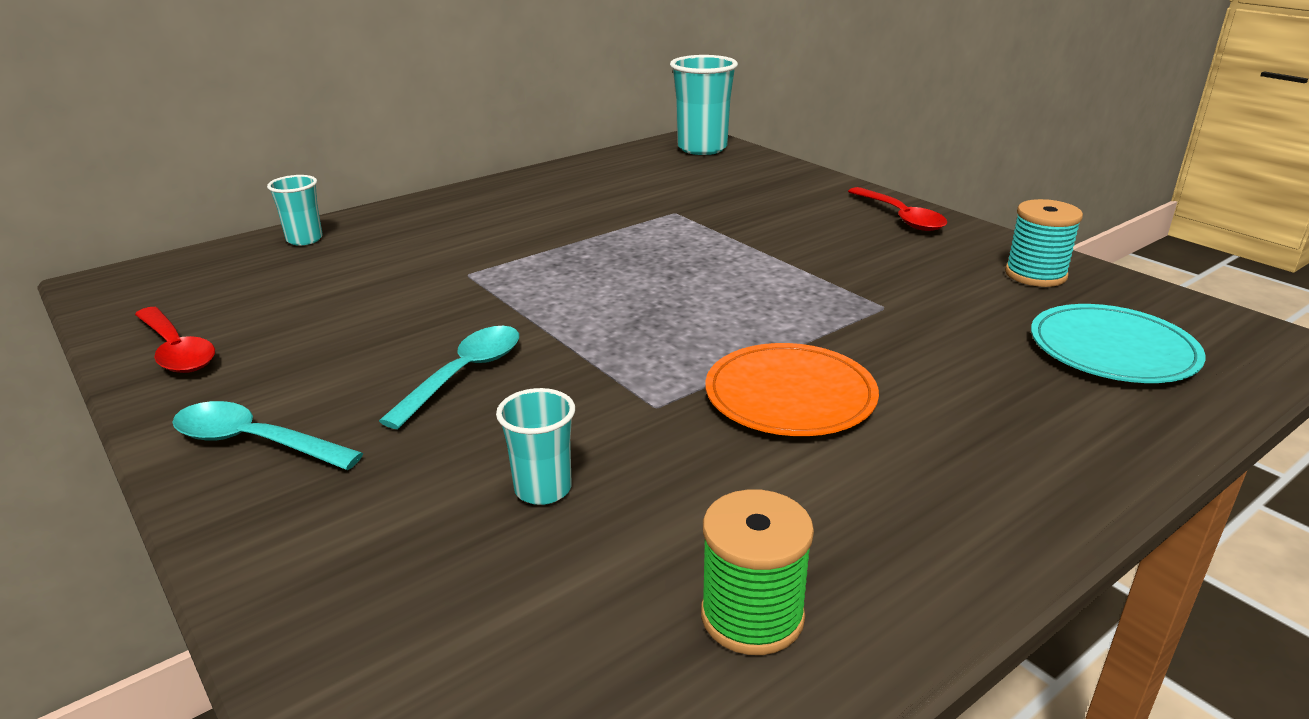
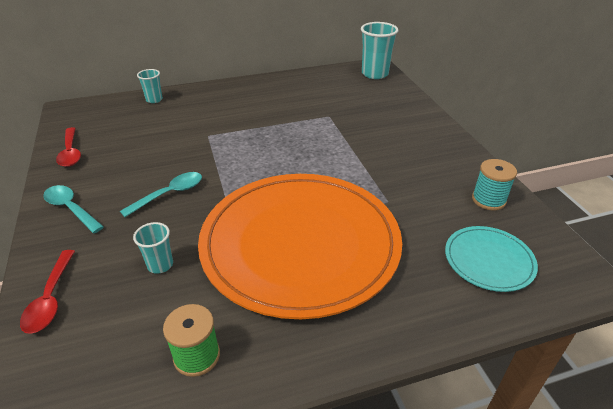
camera: 20 degrees right, 10 degrees up
(790, 395) = (300, 244): orange plate -> orange plate, size x2.34
(900, 217) = (445, 143): red spoon -> red spoon (51, 298)

